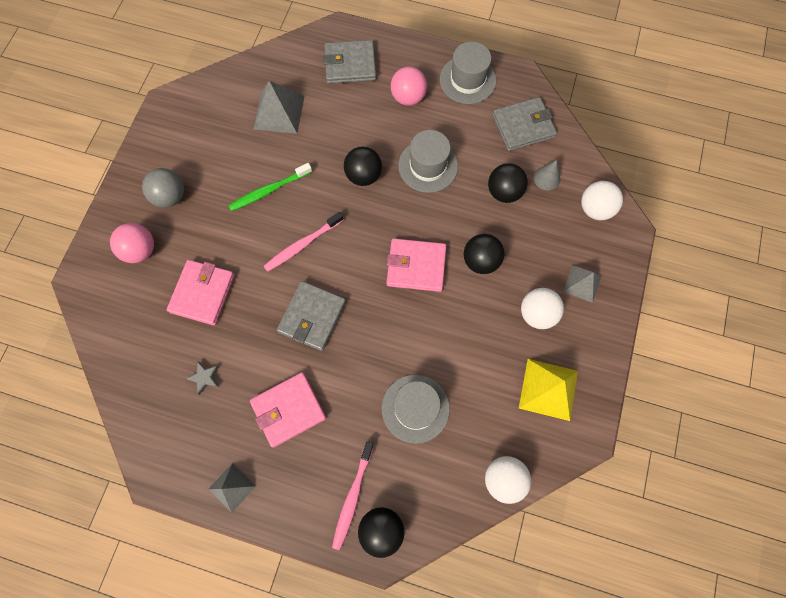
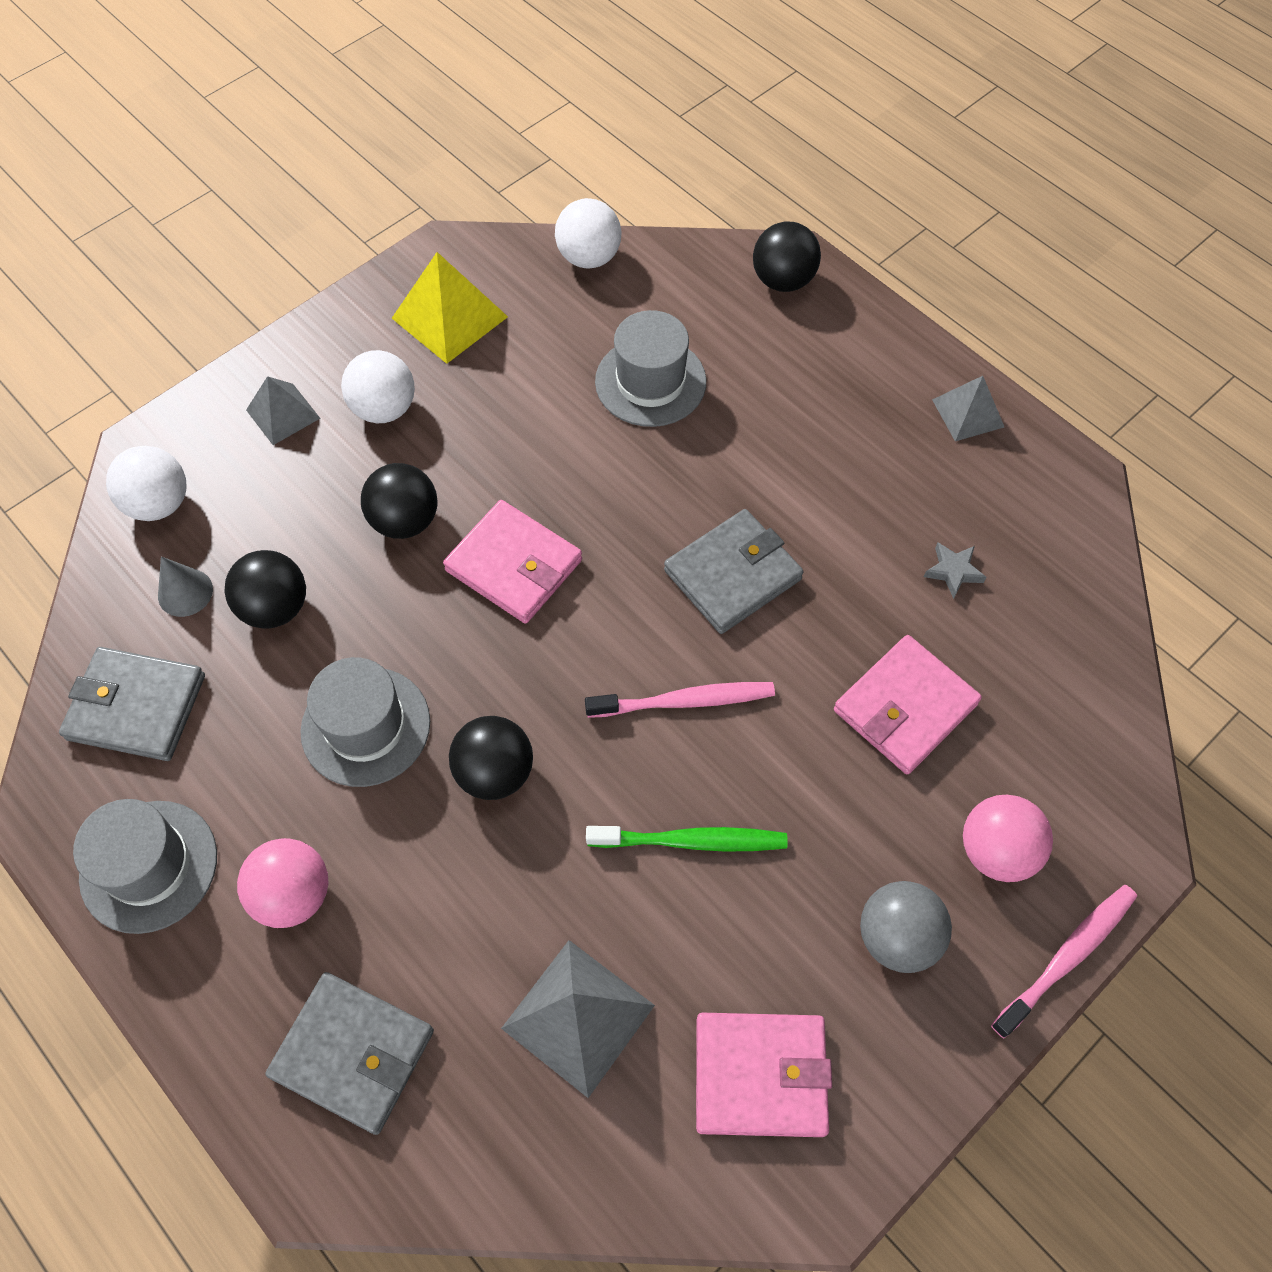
camera: 150 degrees left, 10 degrees down
(288, 409) = (839, 466): pink wallet -> pink wallet (760, 1075)
(353, 496) = (800, 328): pink toothbrush -> pink toothbrush (1066, 958)

